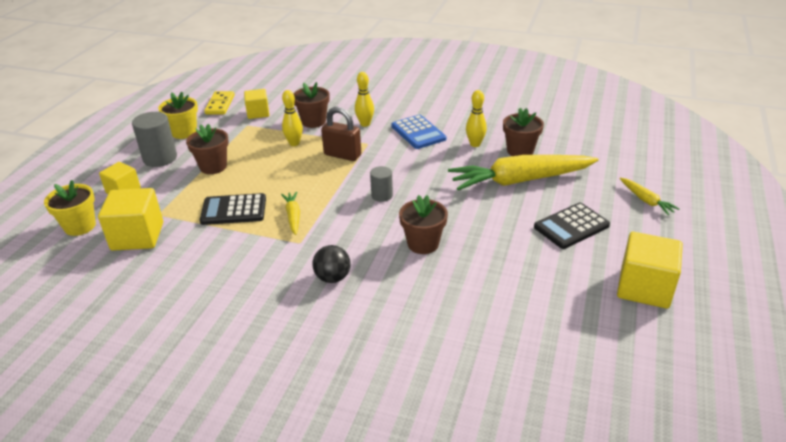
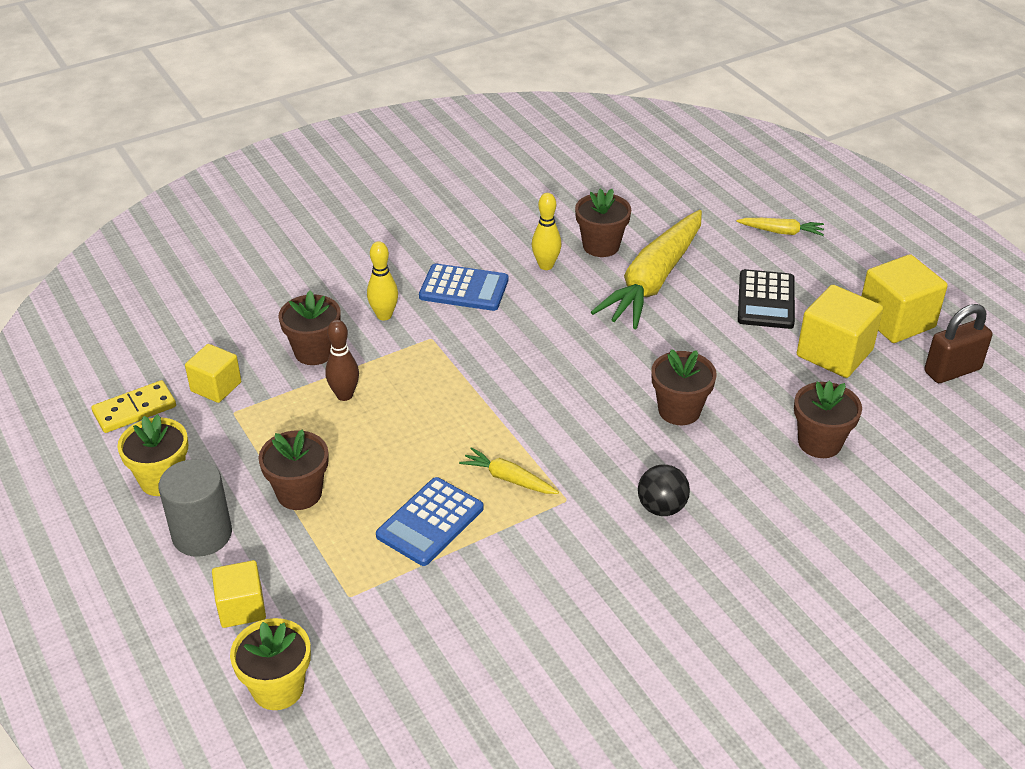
camera: 50 degrees left, 5 degrees up
(137, 236) = (378, 637): yellow cube -> yellow cube (834, 353)
(220, 105) = (134, 409): yellow domino -> yellow domino turned 75 degrees counterclockwise
(233, 210) = (430, 522): black calculator -> blue calculator
(294, 143) = (344, 395): yellow bowling pin -> brown bowling pin
(342, 155) = (429, 371): brown padlock -> brown padlock (952, 370)
(382, 195) = (555, 389): grey cylinder -> none
(471, 312) = (819, 443): none -> brown flower pot

